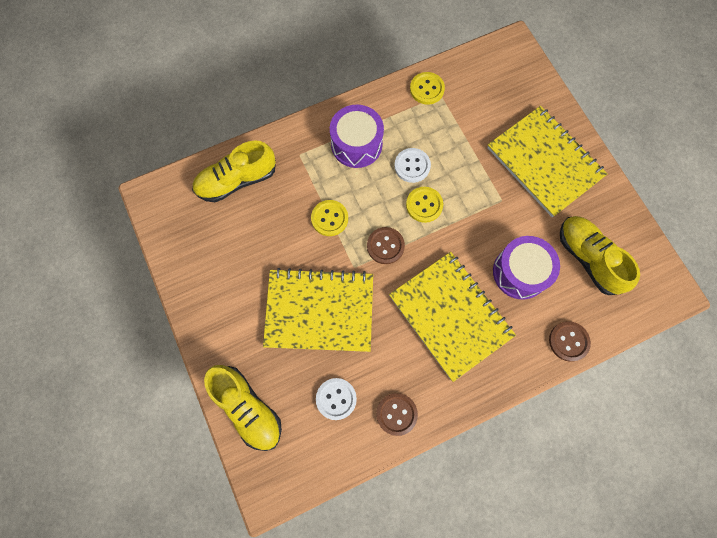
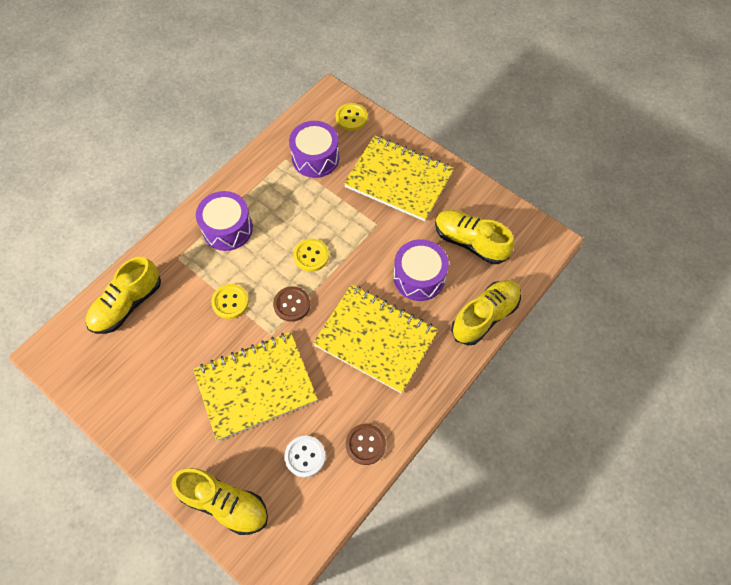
camera: 25 degrees left, 10 degrees down
(412, 166) = (286, 227): white button -> none
(427, 89) = (270, 158): yellow button -> yellow button (351, 117)
(471, 106) = (315, 158): none -> purple drum
(568, 341) = (485, 316): brown button -> yellow shoe

